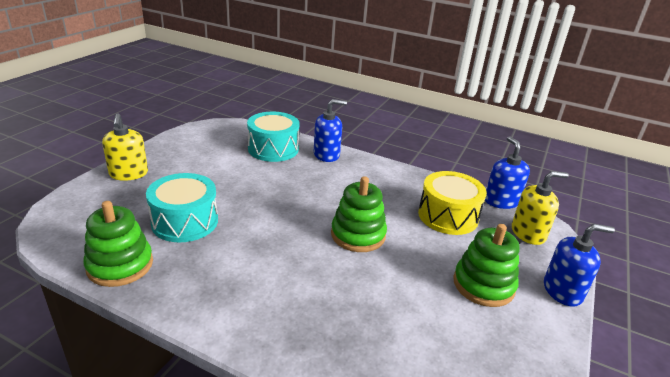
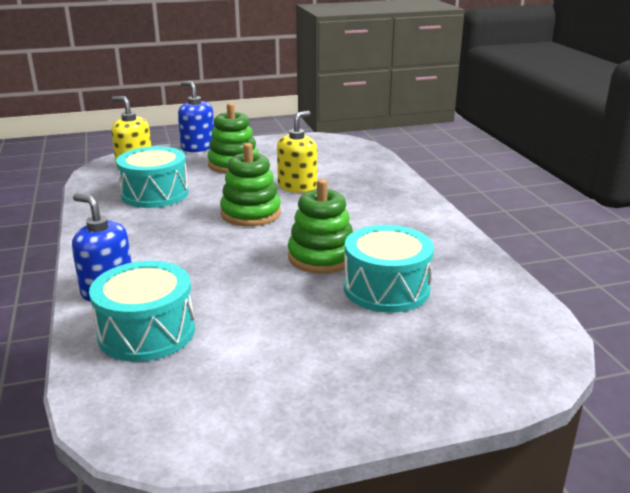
camera: 130 degrees left, 5 degrees down
(120, 265) = (484, 277): green stacking toy -> green stacking toy (321, 257)
(129, 174) = (397, 391): yellow soap dispenser -> yellow soap dispenser (297, 186)
(448, 216) = (155, 194): yellow drum -> turquoise drum
(501, 201) = (89, 183): blue soap dispenser -> none

